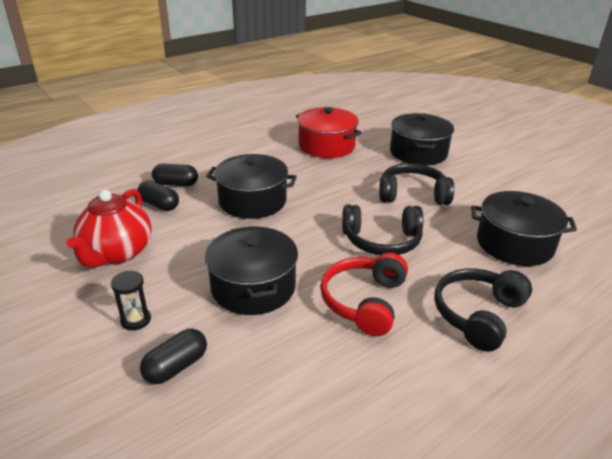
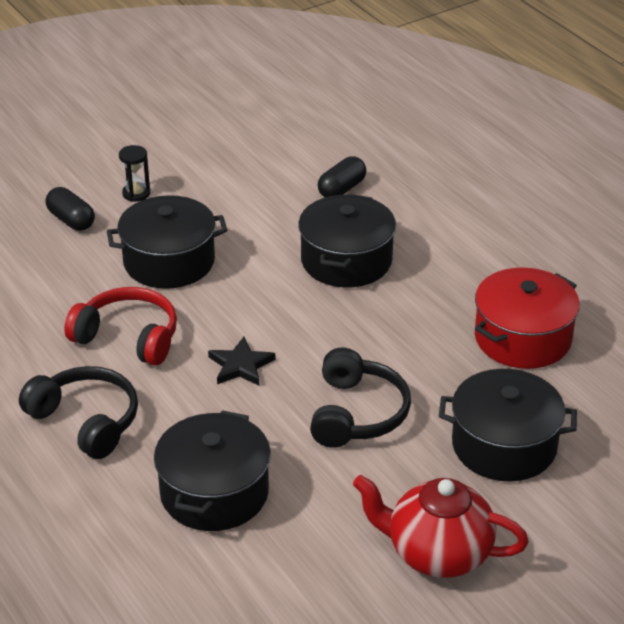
camera: 95 degrees right, 5 degrees up
(117, 253) = (244, 171): red teapot -> red teapot (437, 553)
(176, 184) = (394, 197): black capsule -> none
(382, 240) = (240, 365): black headphones -> black star

